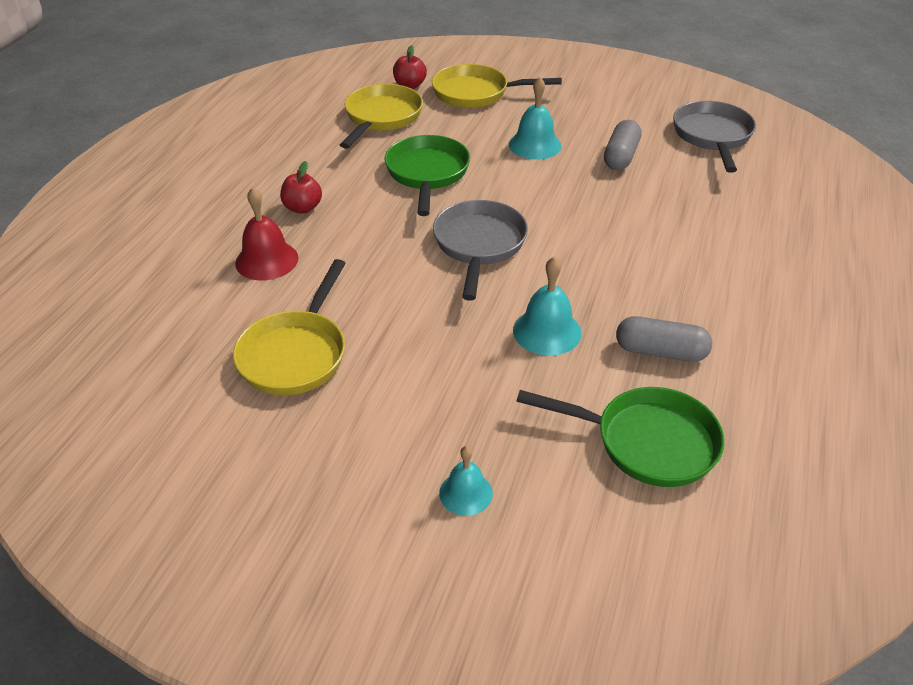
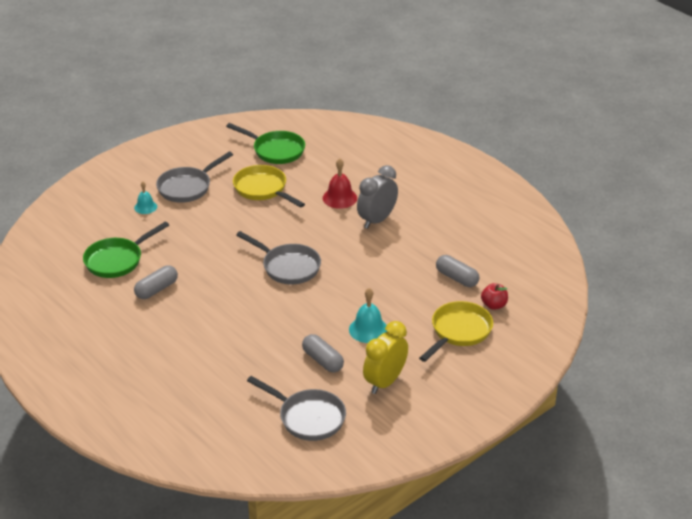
camera: 120 degrees right, 5 degrees down
(303, 208) = (377, 220): red apple -> grey clock
(355, 463) = (187, 187): none -> grey pan
(381, 118) = (457, 278): yellow pan -> grey capsule
(427, 174) = (373, 274): green pan -> green pan (275, 150)
(547, 331) = (204, 262): turquoise bell -> none
(603, 111) = (385, 382): none -> yellow clock

